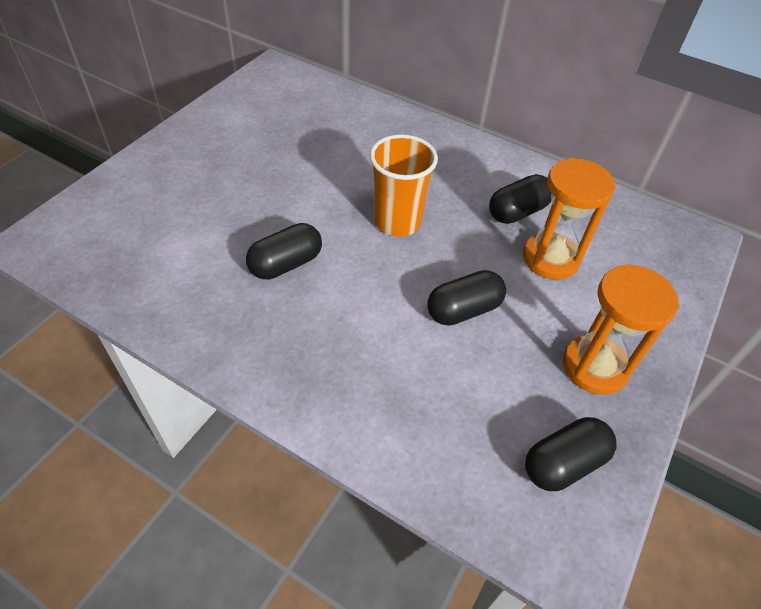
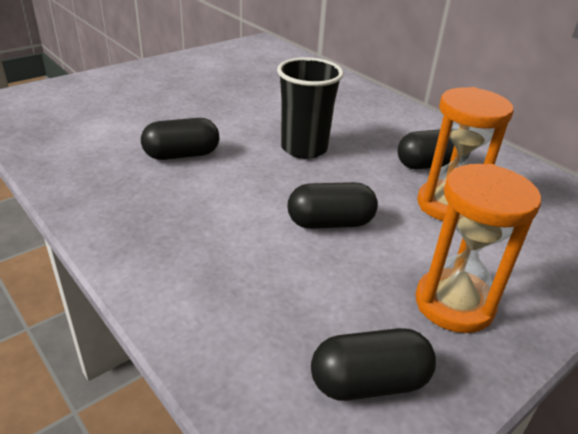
camera: 20 degrees right, 15 degrees down
(397, 222) = (304, 148): orange cup -> black cup

